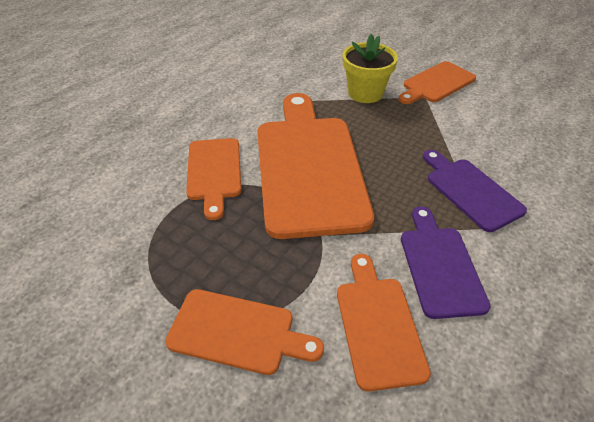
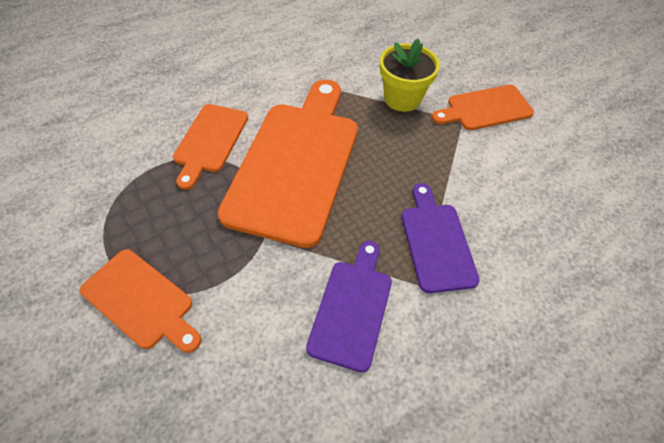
camera: 20 degrees right, 10 degrees up
(378, 325) = (258, 342): orange cutting board -> none

